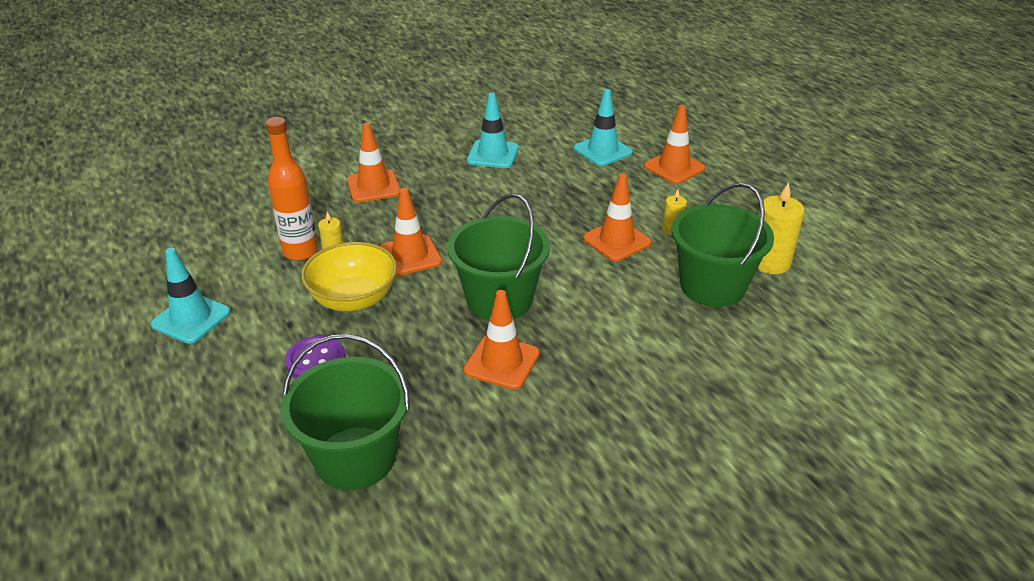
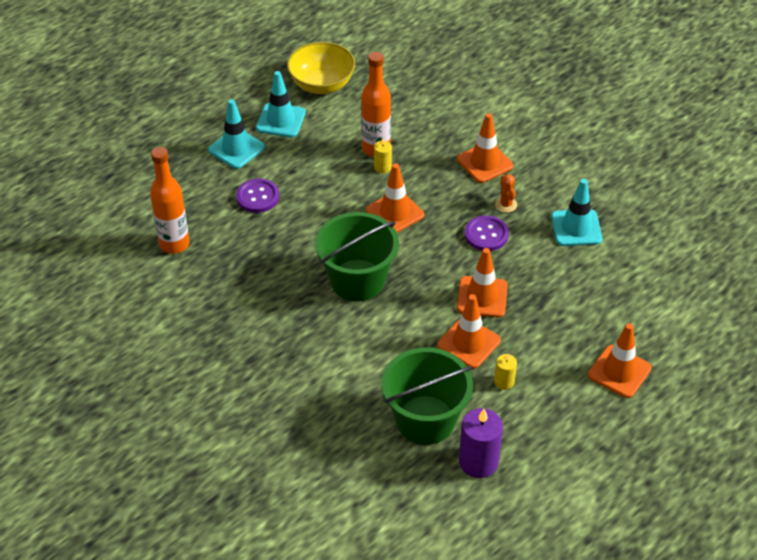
camera: 75 degrees right, 10 degrees up
(353, 299) = (330, 196): yellow bowl -> yellow bowl (322, 84)
(355, 458) = (174, 244): green bucket -> orange bottle
(440, 185) = (506, 204): none -> orange cactus
(475, 204) = (486, 234): none -> purple button
(501, 362) = (285, 297): orange traffic cone -> orange traffic cone (482, 297)
(603, 151) = (625, 309): turquoise traffic cone -> turquoise traffic cone (236, 149)
(770, 262) = (478, 462): yellow candle -> purple candle

